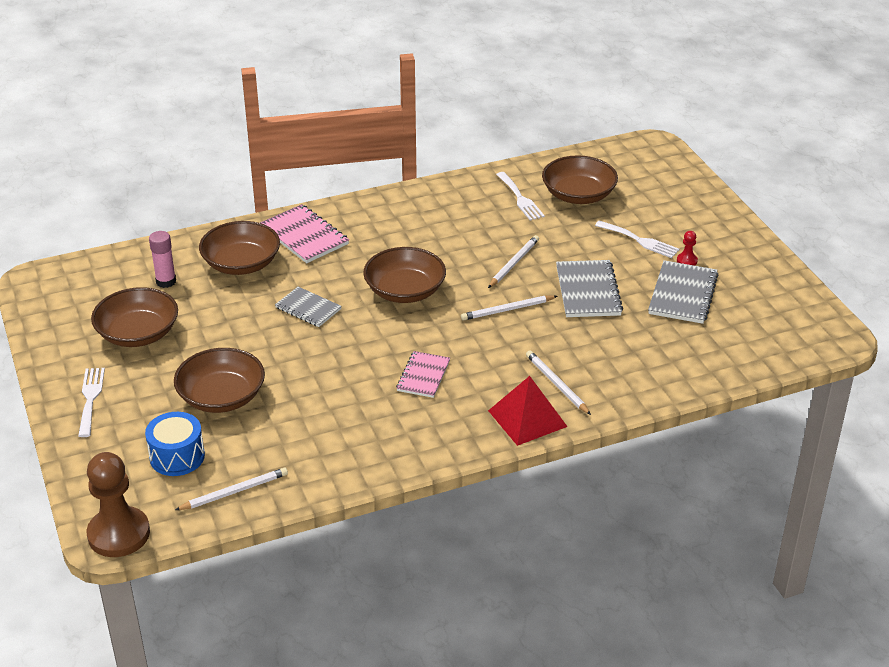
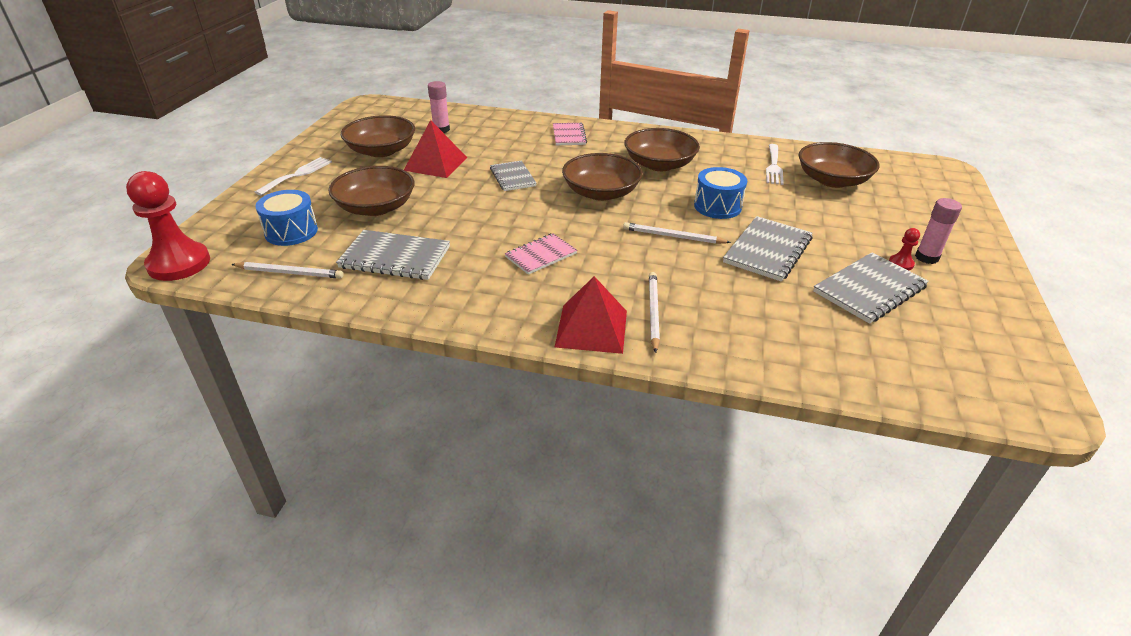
camera: 35 degrees right, 0 degrees up
(119, 534) = (179, 263): brown pawn -> red pawn
(214, 325) = (435, 163): none -> red pyramid
(241, 263) = (504, 136): brown bowl -> brown bowl (659, 164)
(304, 236) = (569, 135): pink notebook -> pink notebook, size x0.65
(306, 435) = (395, 257): none -> grey notebook
(513, 263) = (717, 206): white pencil -> blue drum
(640, 240) = (863, 231): white fork -> none
(699, 247) = (926, 257): none -> pink glue stick

